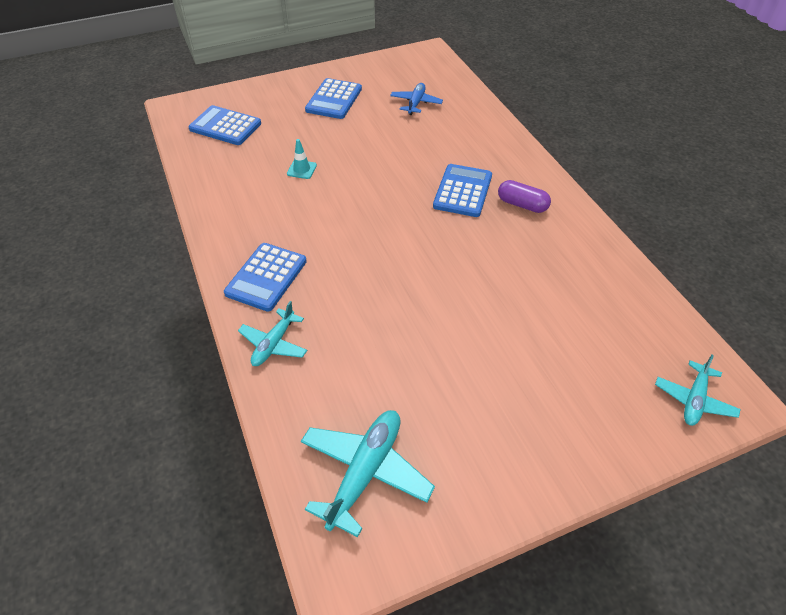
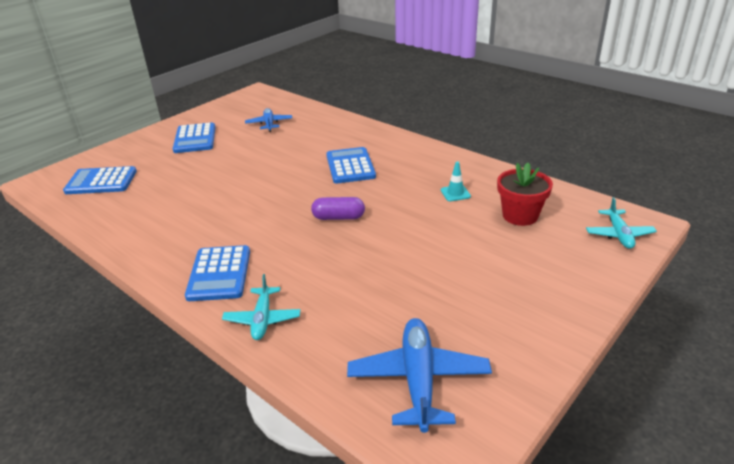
camera: 25 degrees left, 15 degrees down
(302, 169) = (199, 191): turquoise traffic cone -> turquoise traffic cone (455, 193)
(365, 472) = (418, 380): turquoise plane -> blue plane
(522, 205) = (403, 161): purple capsule -> purple capsule (338, 217)
(599, 328) = (520, 215): none -> red flower pot

